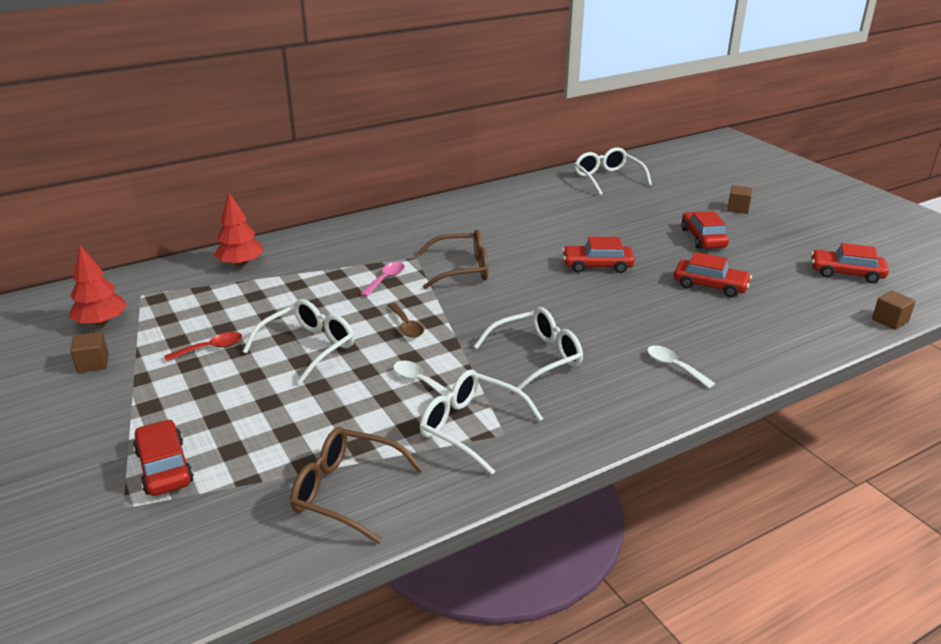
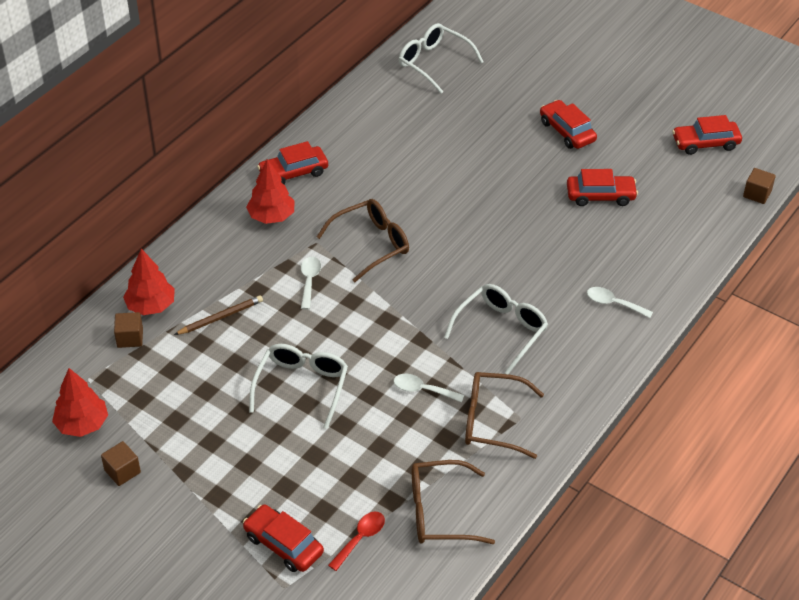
camera: 25 degrees left, 15 degrees up
(210, 348) = (214, 418): red spoon -> red spoon (360, 539)
(288, 284) = (220, 317): none -> brown pencil
(385, 279) = (309, 281): pink spoon -> white spoon
(392, 234) = (271, 216): none -> red tree
(406, 326) = (369, 333): brown spoon -> none
(470, 427) = (492, 421): white glasses -> brown glasses
(597, 265) = (491, 200): red car -> red car (293, 172)
(738, 208) = (580, 76): brown cube -> brown cube (130, 338)

